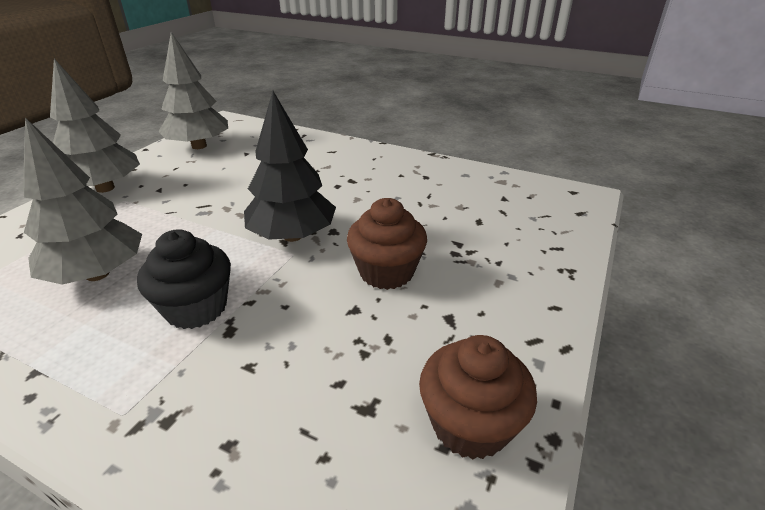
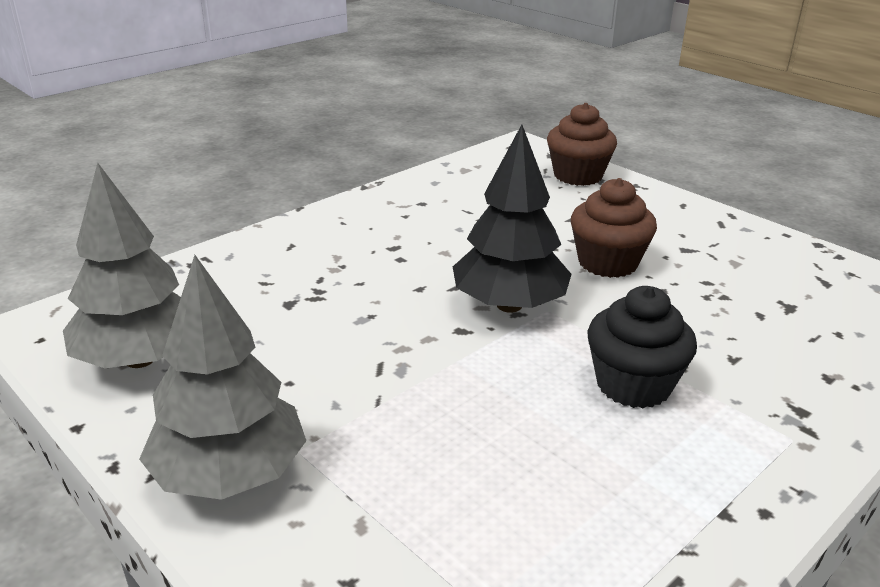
camera: 70 degrees left, 5 degrees down
(97, 274) = (528, 469): grey tree -> none
(470, 424) = (806, 268): brown cupcake -> brown cupcake (578, 175)

